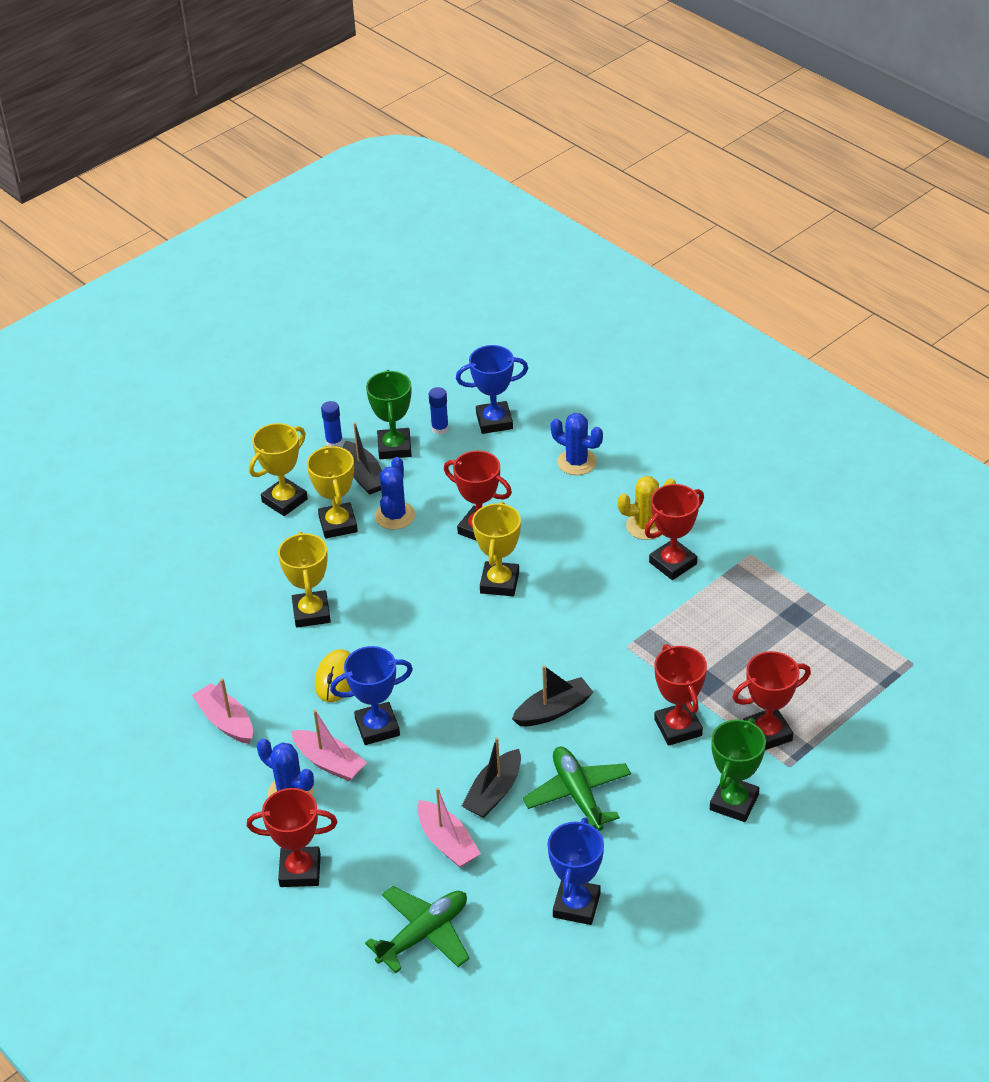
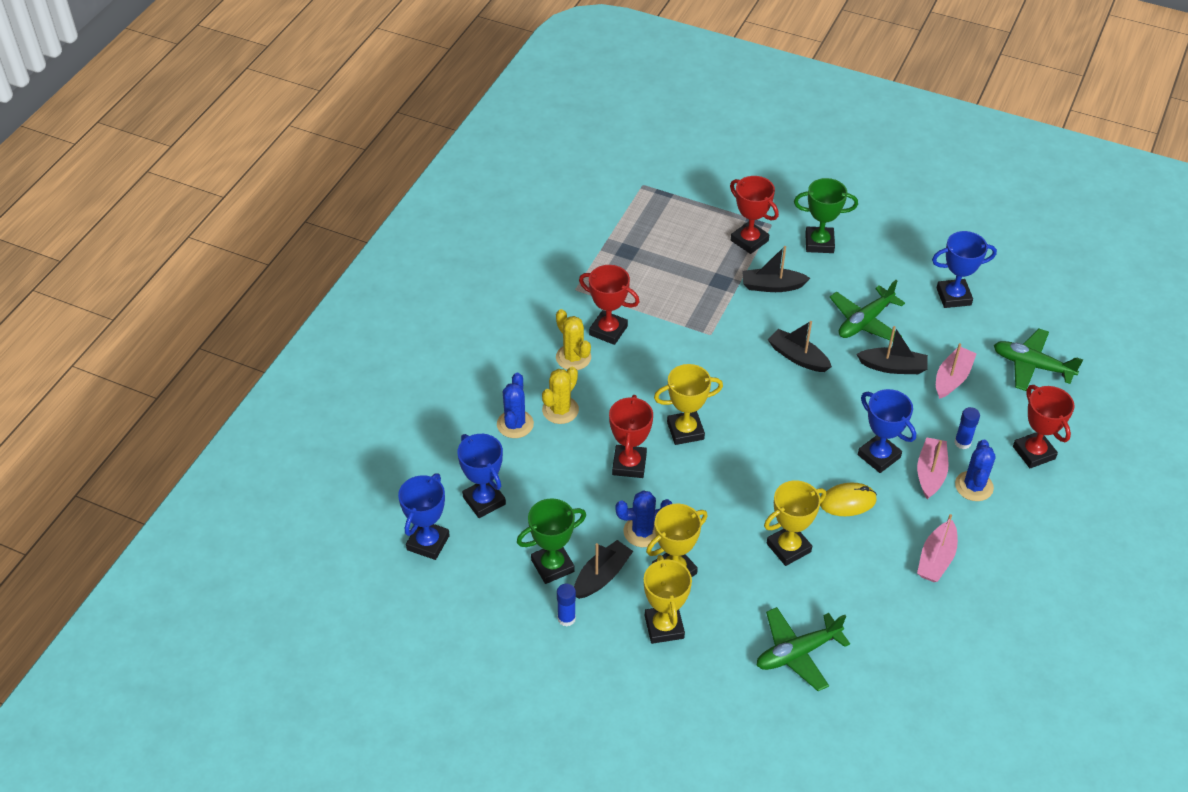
camera: 115 degrees left, 5 degrees up
(198, 579) = (797, 653): none -> green plane
(284, 500) = (664, 627): yellow trophy -> yellow trophy turned 60 degrees clockwise
(440, 429) = (511, 539): blue glue stick -> blue glue stick (962, 442)
(468, 378) = (428, 543): none -> blue trophy
(578, 498) = (560, 410): none -> yellow cactus
(678, 727) = (772, 286): red trophy -> black boat

